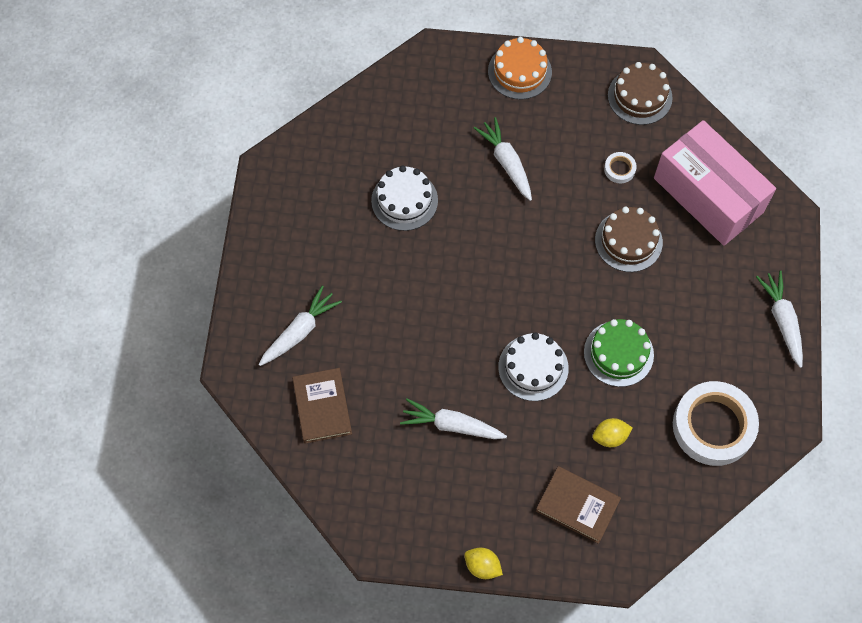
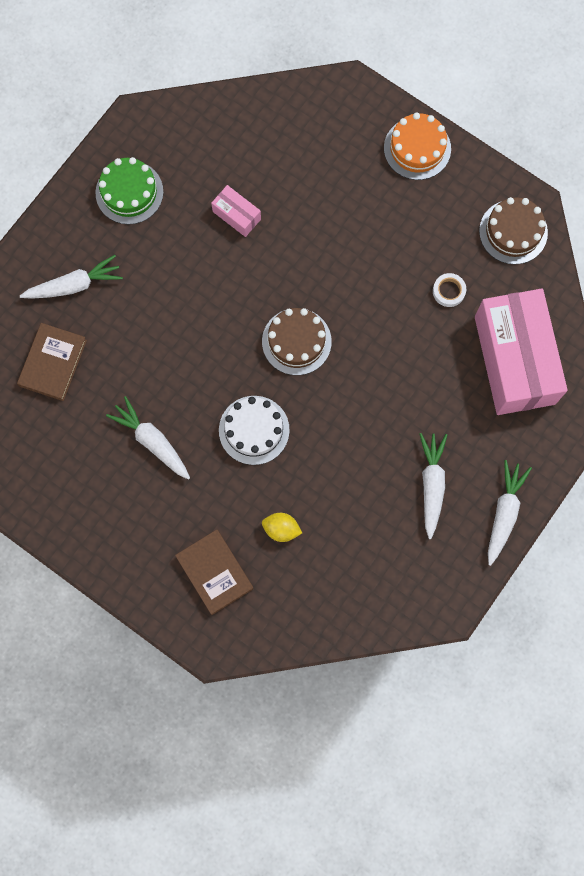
camera: 30 degrees right, 10 degrees up
(404, 200) = (236, 215): white cake -> pink box
(482, 566) = (102, 577): yellow lemon -> none
(506, 162) = (349, 229): white carrot -> white carrot (431, 484)
(618, 353) = (337, 460): green cake -> green cake (129, 192)
(628, 241) = (413, 362): brown cake -> brown cake (296, 341)
(713, 426) = (378, 571): white tape -> none

